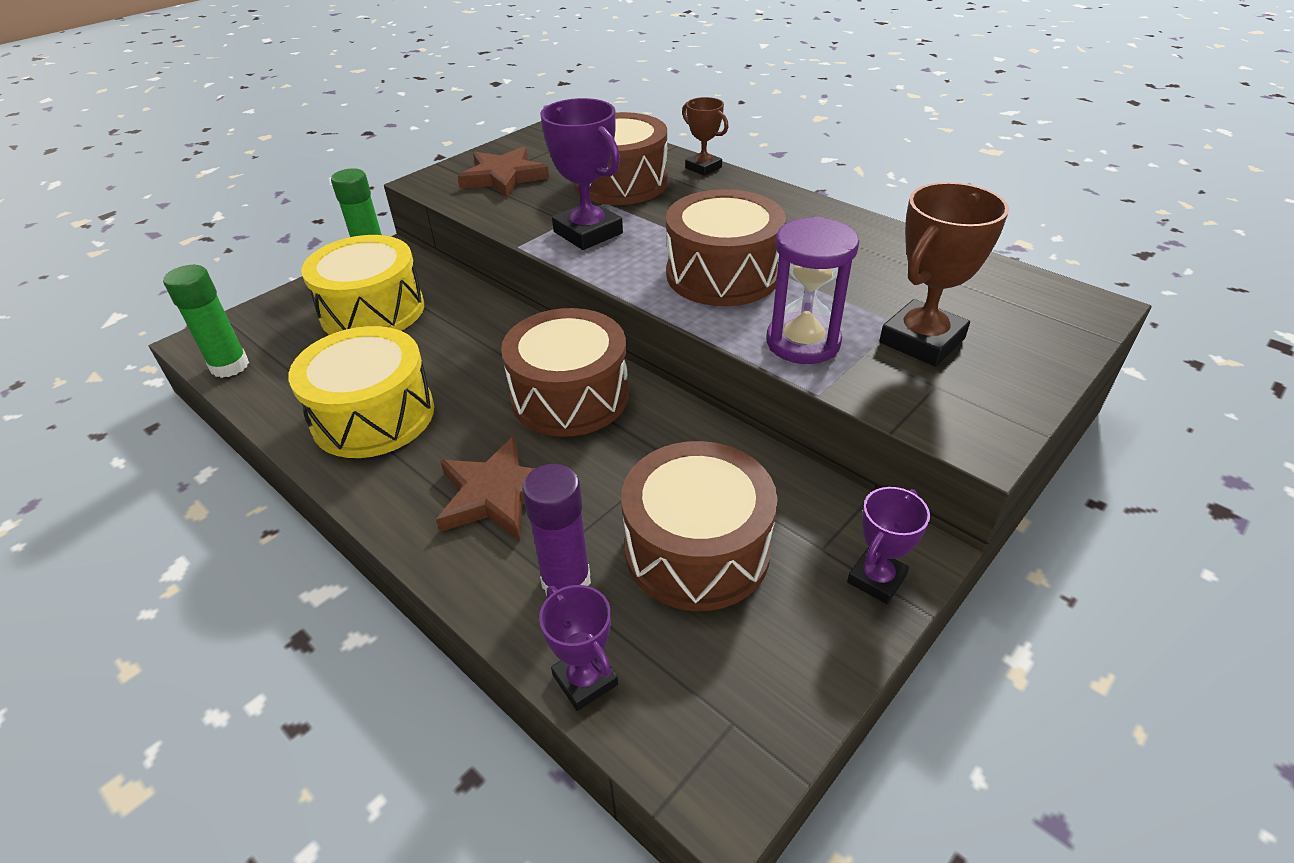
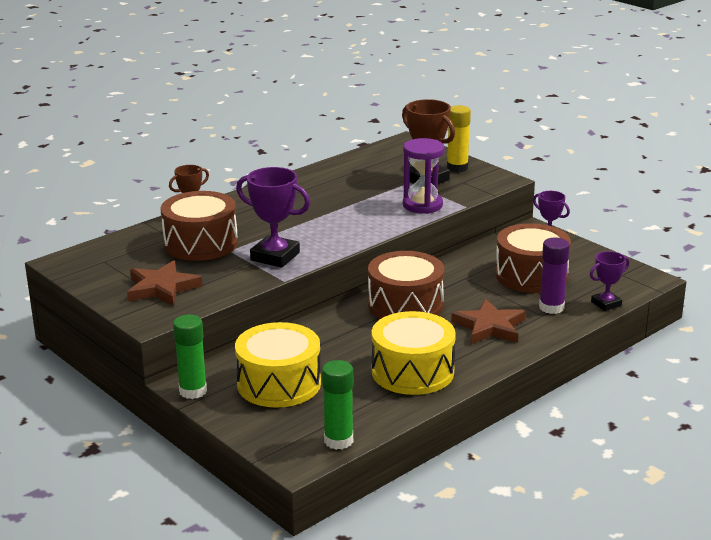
camera: 85 degrees left, 15 degrees down
(588, 233) = (275, 256): purple trophy -> purple trophy turned 60 degrees clockwise
(722, 274) = (346, 219): brown drum -> none
(1003, 374) = (457, 168): none -> yellow glue stick

